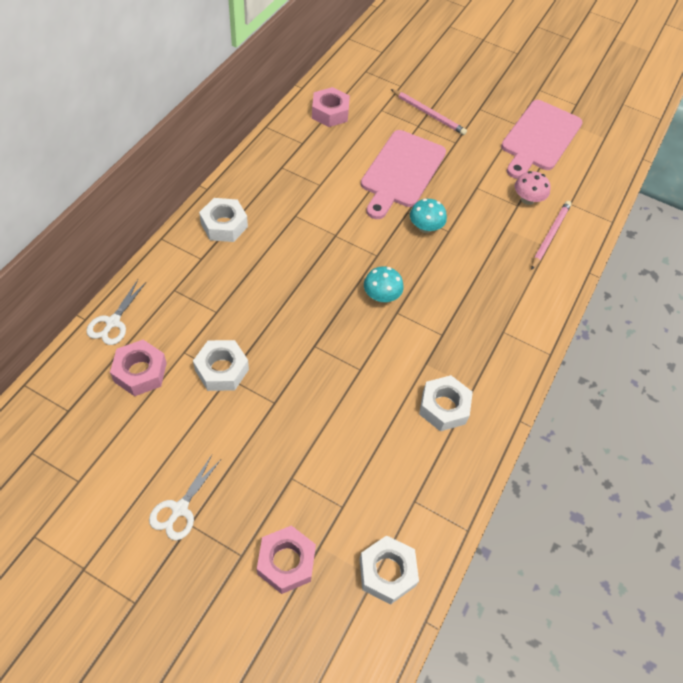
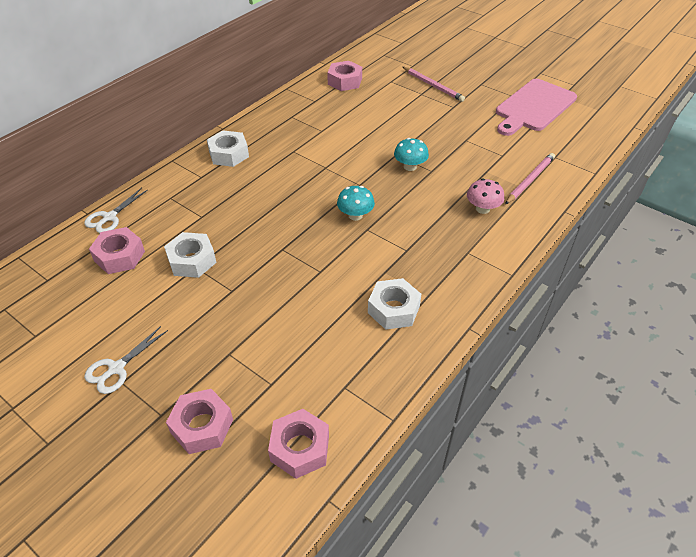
camera: 15 degrees right, 10 degrees down
(387, 572) = (300, 448): white nut -> pink nut
(401, 172) = (398, 125): pink cutting board -> none
(527, 199) = (513, 151): pink mushroom -> pink mushroom (482, 209)

